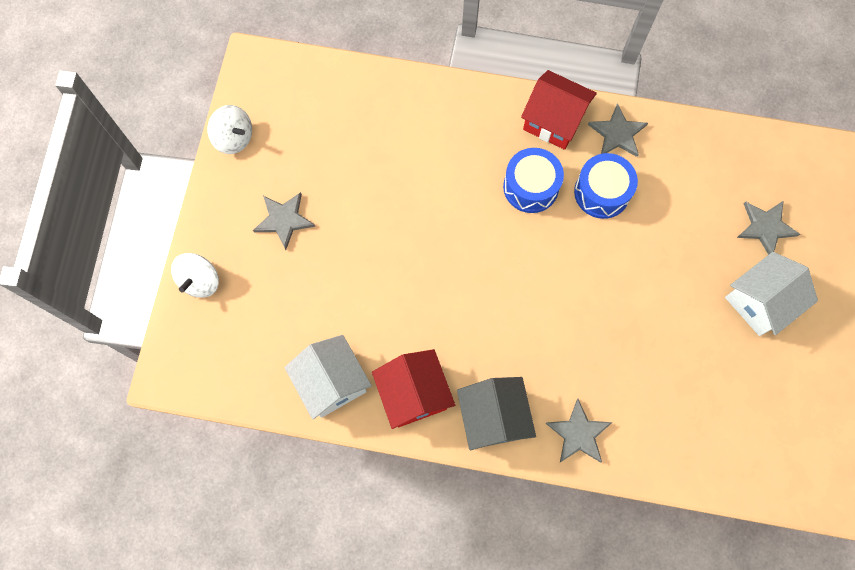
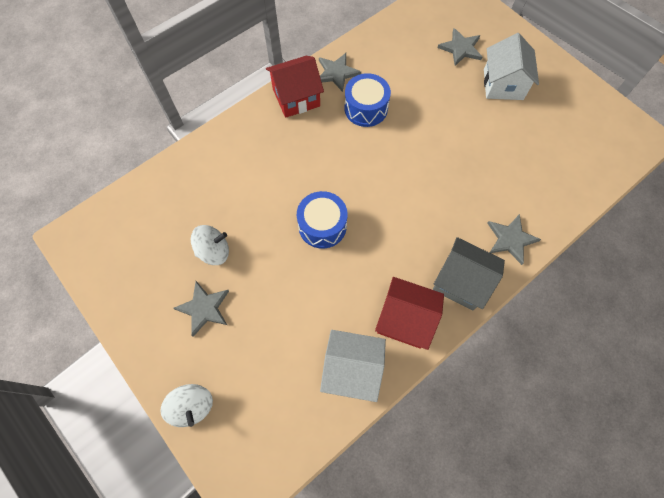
camera: 50 degrees left, 5 degrees down
(234, 138) = (110, 295): white spinning top -> white spinning top (214, 251)
(530, 187) = (326, 142): blue drum -> blue drum (322, 226)

